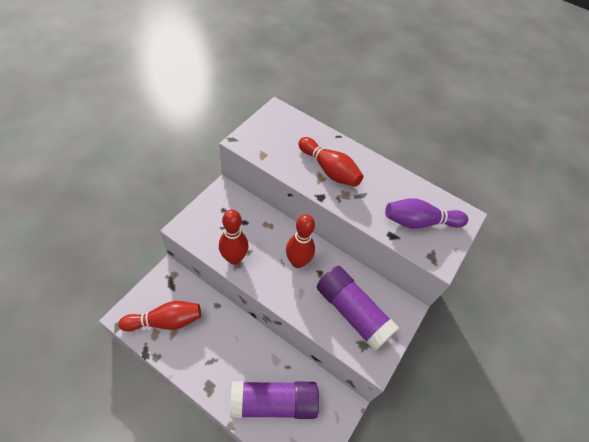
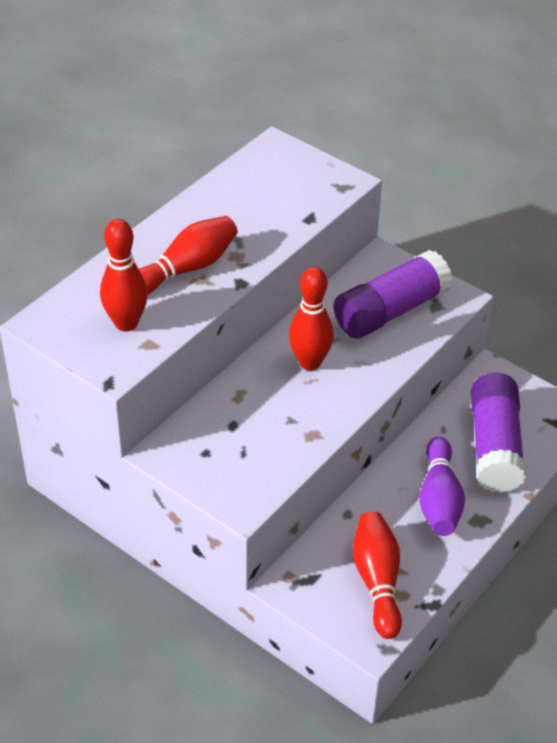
camera: 80 degrees left, 10 degrees down
(234, 258) = (303, 437): red bowling pin -> red bowling pin (126, 323)
(419, 222) = (287, 189): purple bowling pin -> purple bowling pin (439, 499)

